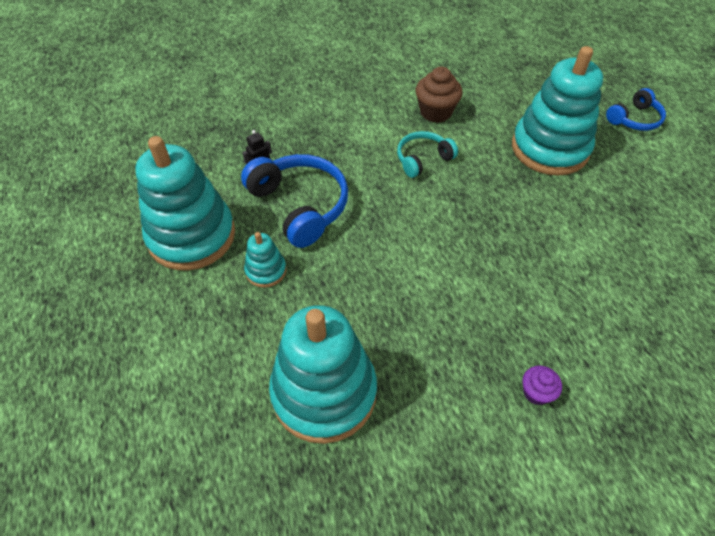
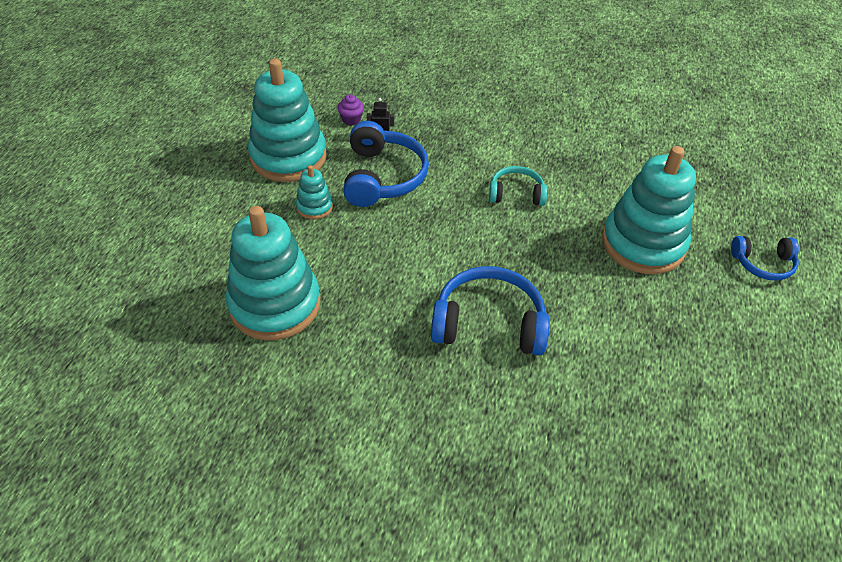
camera: 35 degrees right, 5 degrees down
(435, 112) = (568, 164): brown cupcake -> none
(514, 285) = (489, 323): none -> blue headphones
(536, 392) = (423, 402): purple cupcake -> purple cupcake (351, 119)

